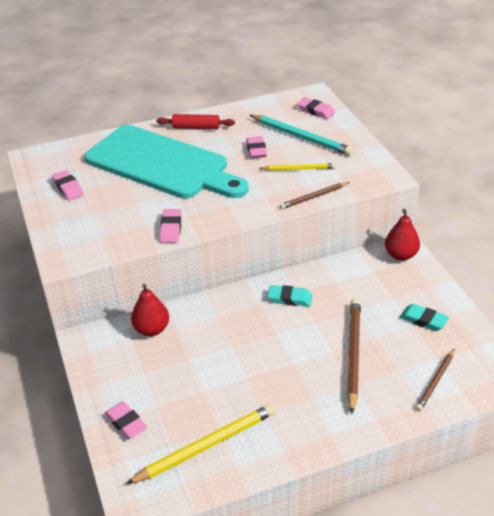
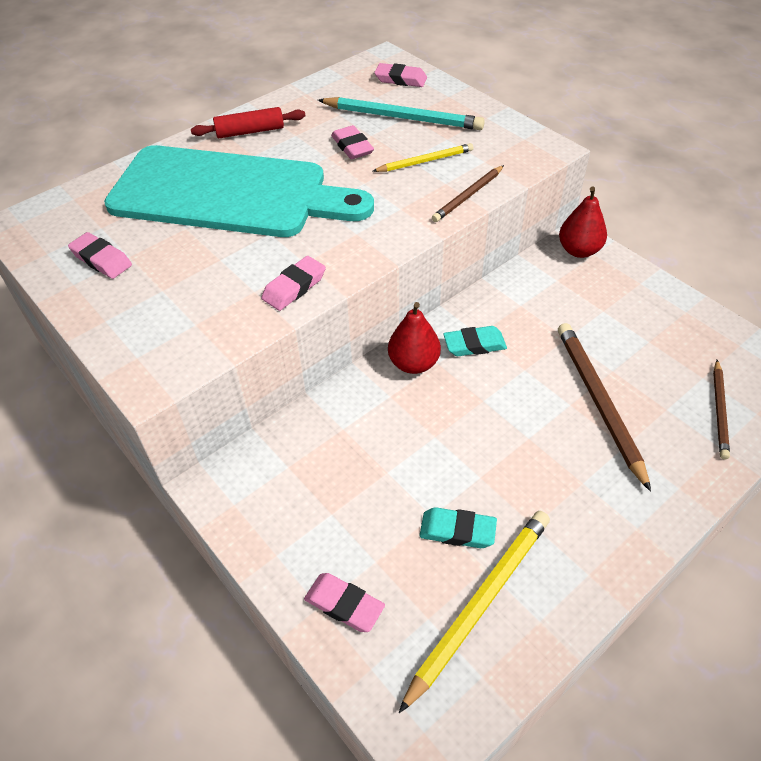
camera: 20 degrees left, 10 degrees up
(151, 329) = (308, 442): red pear -> red pear (413, 363)
(171, 229) = (294, 287): pink eraser -> pink eraser turned 60 degrees clockwise
(423, 320) = (656, 330): turquoise eraser -> turquoise eraser (457, 531)

